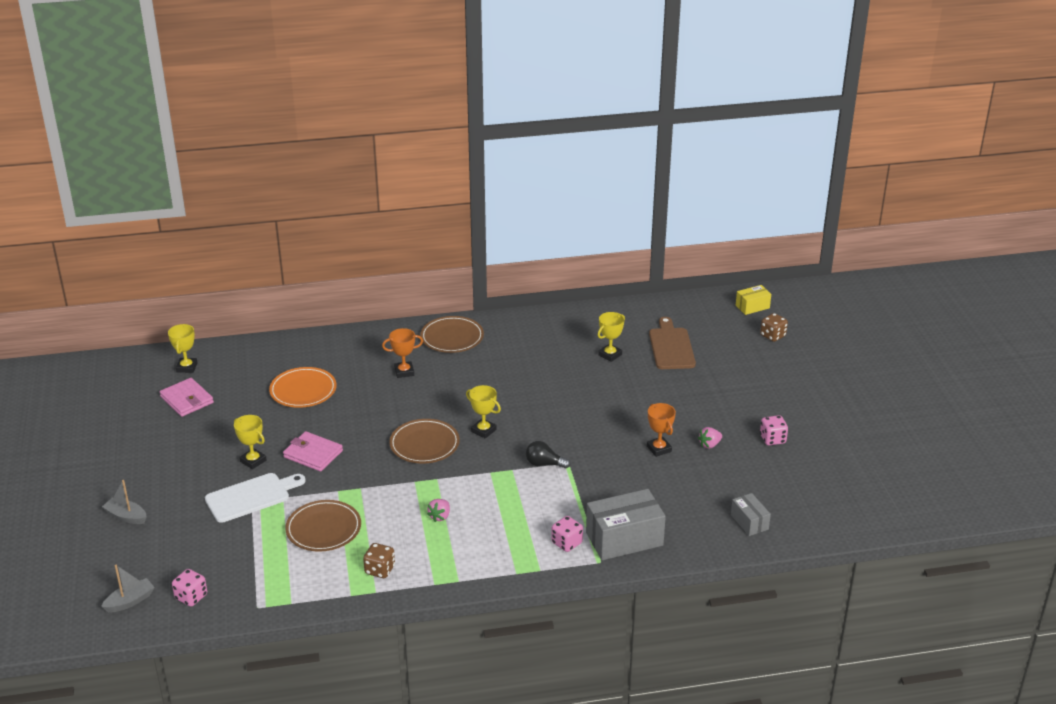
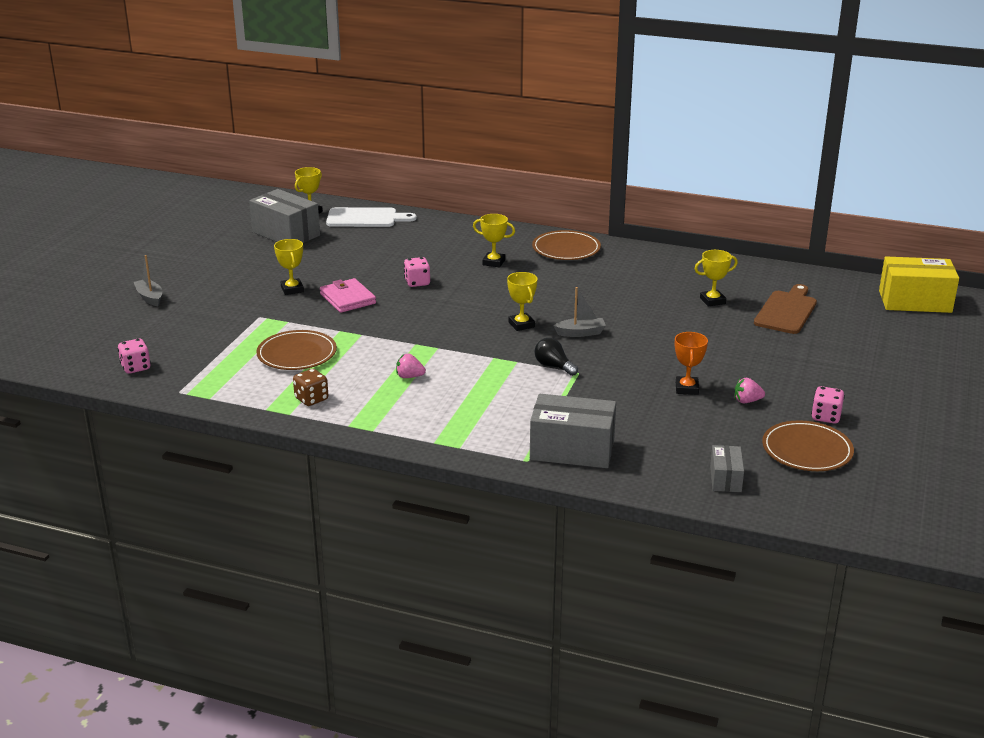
camera: 30 degrees right, 5 degrees down
(130, 601) = (86, 355): grey boat -> grey boat (580, 333)
(187, 400) = (286, 234): pink wallet -> grey box
(251, 497) = (262, 313): white cutting board -> white cutting board (365, 218)
(303, 390) = (389, 252): orange plate -> none
(404, 372) = (493, 262): orange trophy -> yellow trophy
(424, 444) = (454, 319): brown plate -> brown plate (807, 450)
(440, 516) = (409, 376): pink strawberry -> pink strawberry turned 45 degrees clockwise
(566, 543) = (509, 435): pink dice -> pink dice (417, 282)
(752, 307) = (915, 301): yellow box -> yellow box, size x1.87
(772, 336) = (915, 331): brown dice -> none

